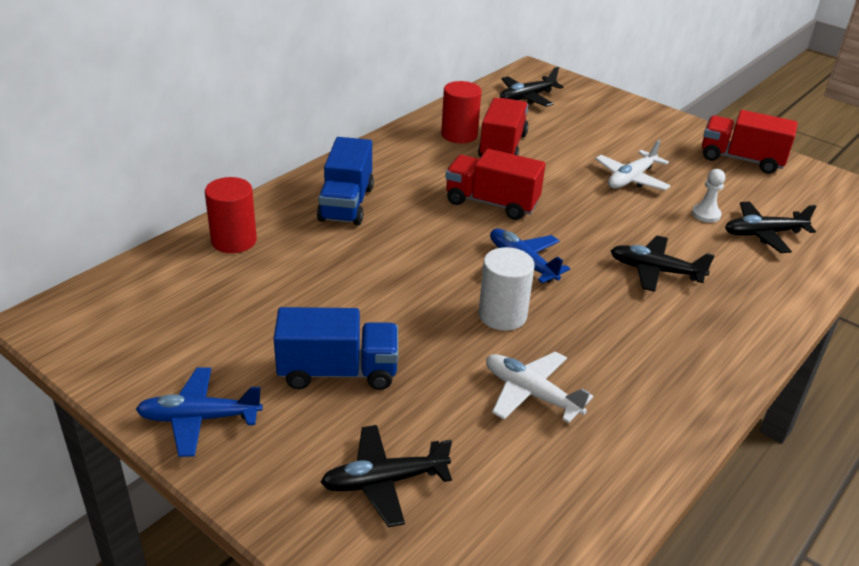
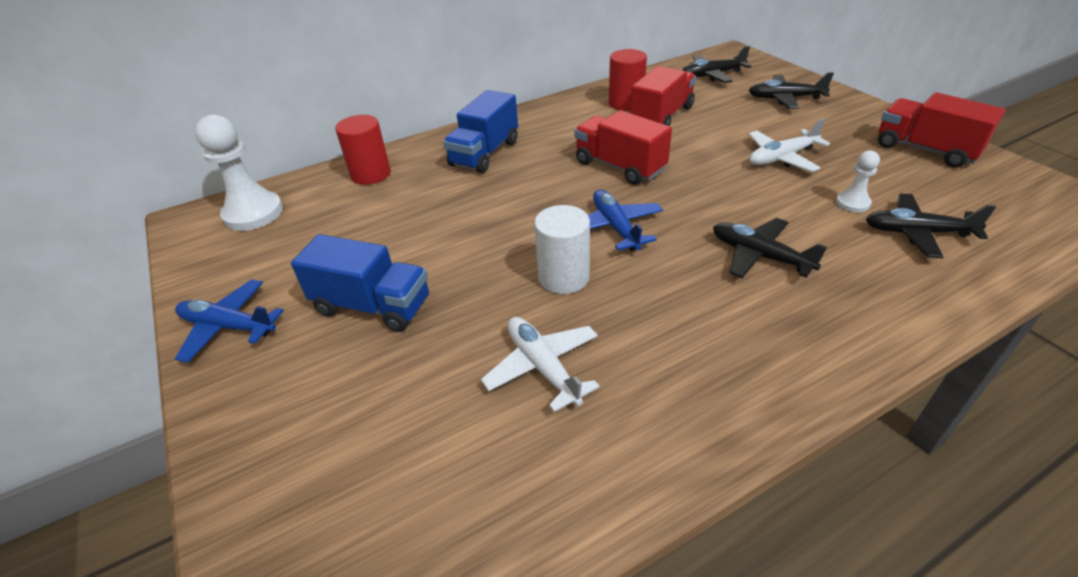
camera: 25 degrees right, 5 degrees up
(126, 301) = (253, 213): none -> white pawn
(384, 481) = (336, 430): black plane -> black plane (785, 98)

